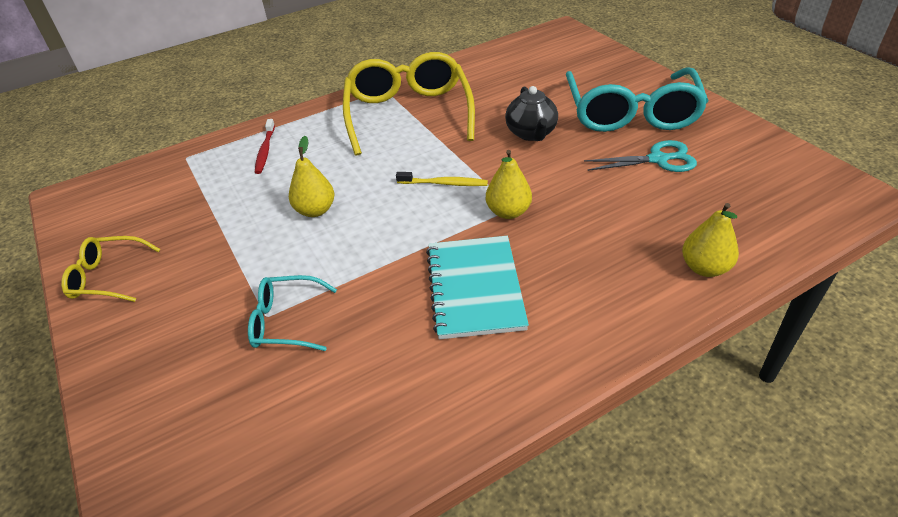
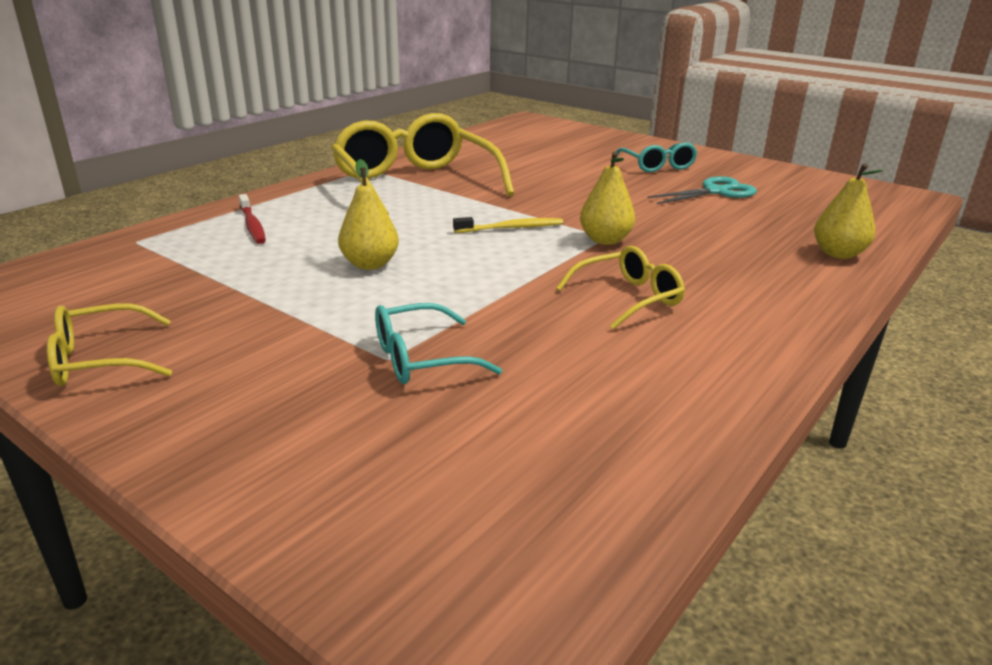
camera: 25 degrees left, 15 degrees down
(474, 288) = (628, 298): turquoise notebook -> yellow glasses
(531, 133) = (570, 186): black teapot -> none
(631, 113) = (657, 166): turquoise glasses -> turquoise glasses, size x0.50

